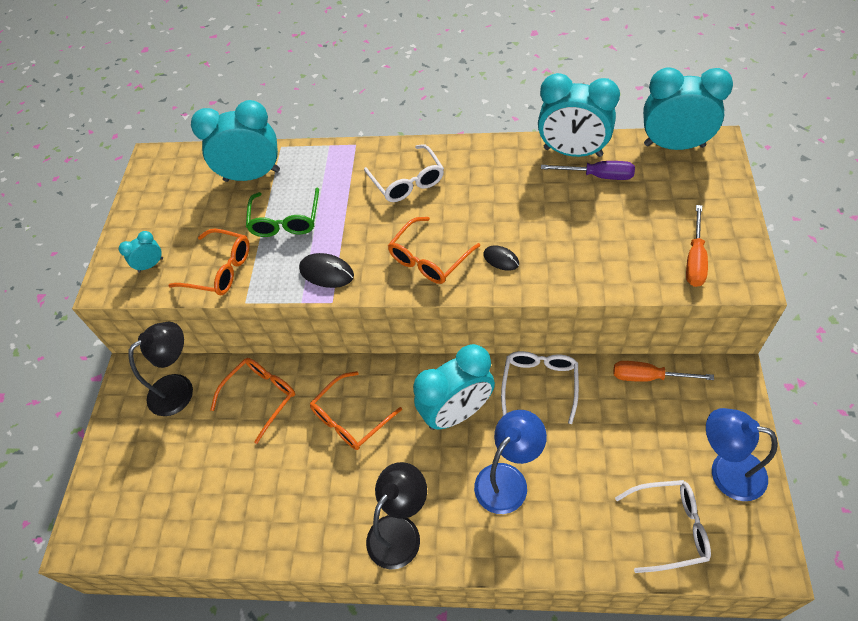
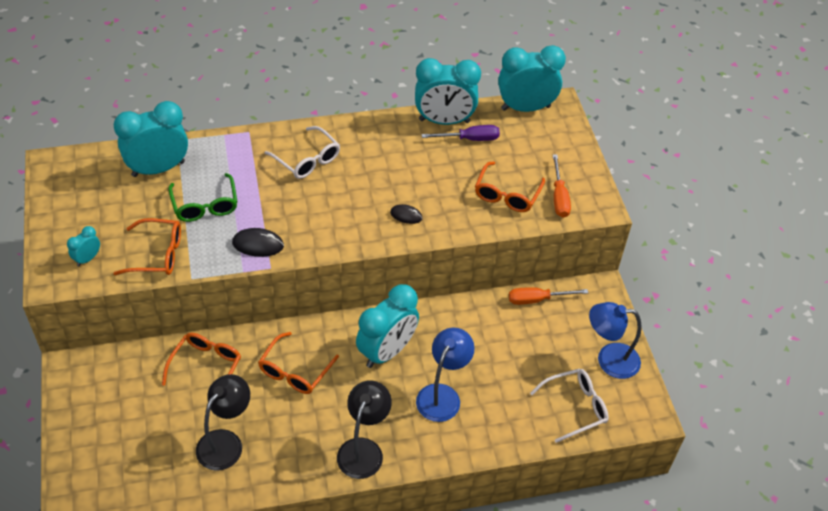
camera: 25 degrees left, 5 degrees down
(179, 388) = (123, 372): black lamp -> black lamp (226, 442)
(429, 259) = (345, 222): orange glasses -> orange glasses (507, 194)
(540, 384) = (451, 318): white glasses -> none

